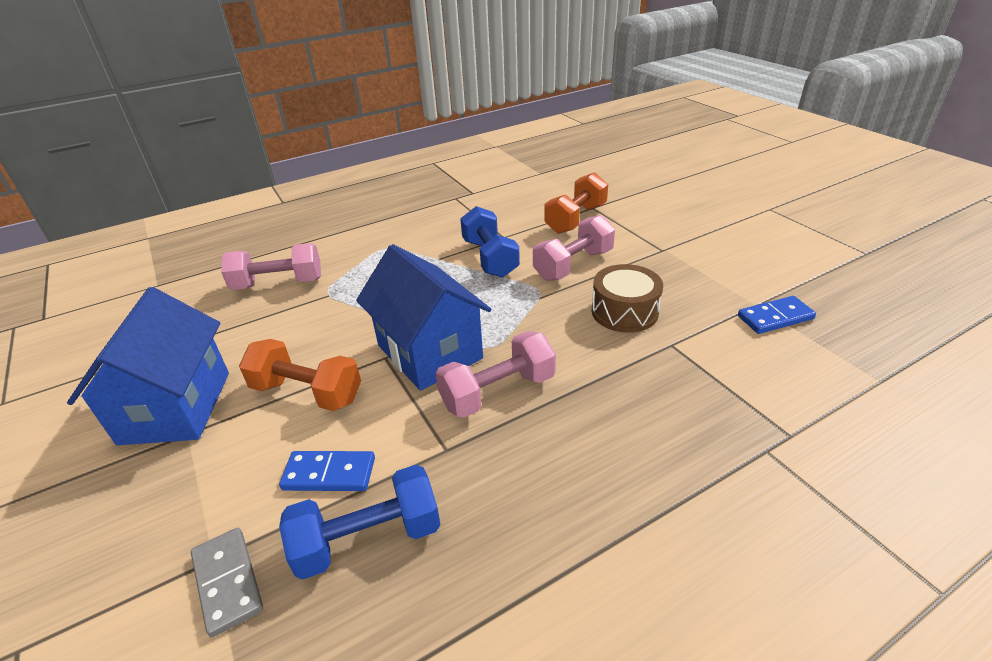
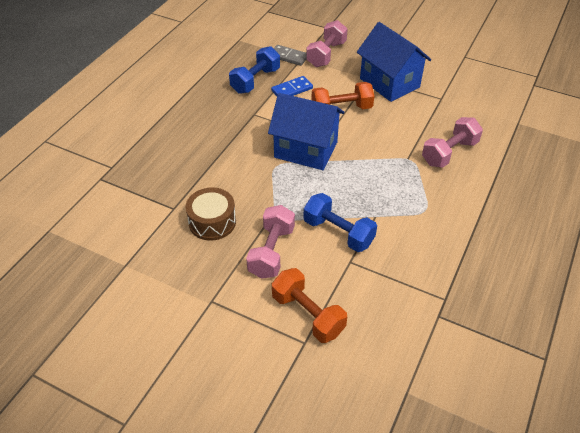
camera: 145 degrees right, 10 degrees up
(498, 392) = (251, 144): pink dumbbell -> pink dumbbell (326, 54)
(575, 219) = (308, 314): orange dumbbell -> orange dumbbell turned 45 degrees counterclockwise
(775, 317) = (111, 257): blue domino -> none

